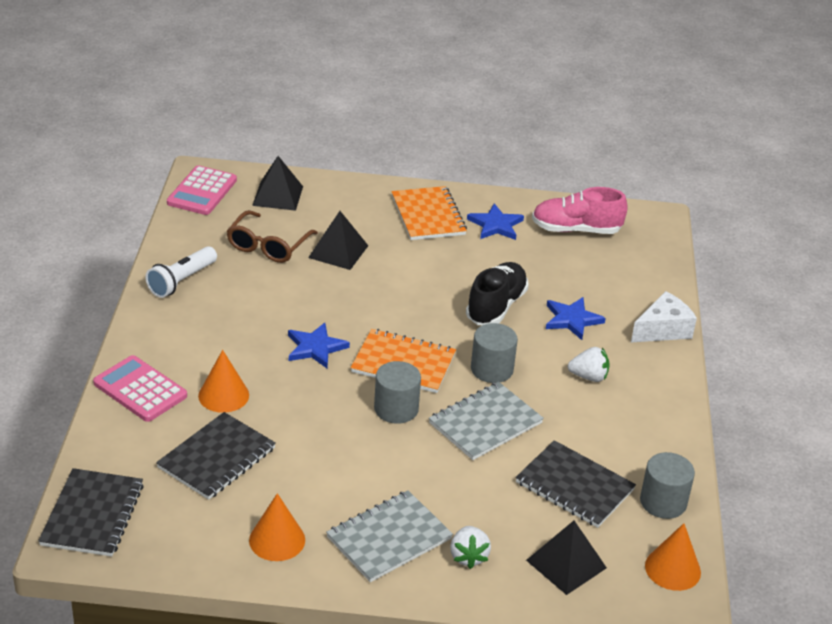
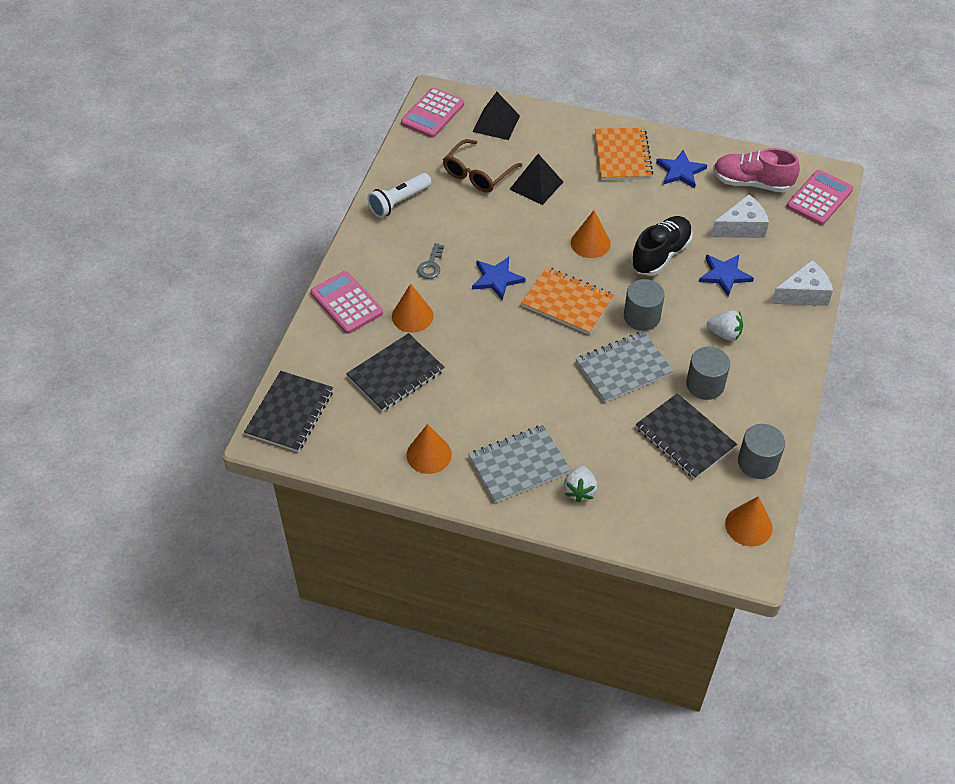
camera: 15 degrees right, 15 degrees up
(234, 341) = (431, 265): none -> grey key
(396, 409) = (551, 345): grey cylinder -> grey cylinder (705, 385)
(414, 302) = (590, 243): none -> orange cone
(566, 564) = (659, 508): black pyramid -> none
(577, 272) = (741, 227): none -> white cheese
(652, 238) = (819, 198): none -> pink calculator

